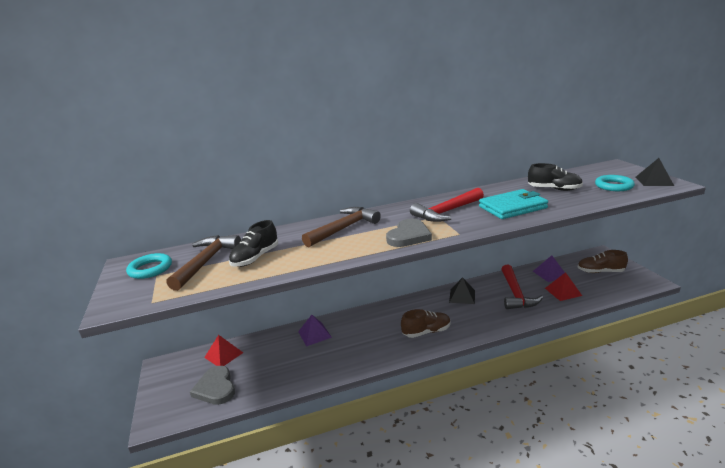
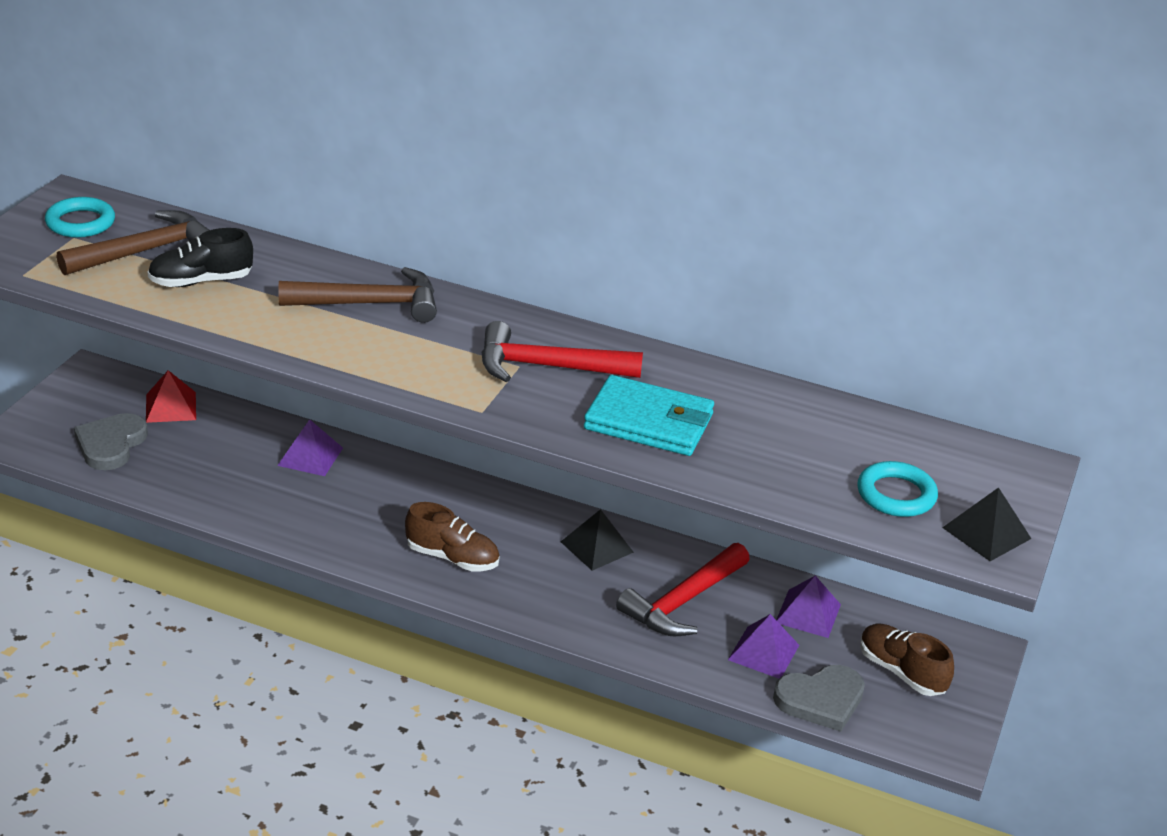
camera: 35 degrees right, 10 degrees up
(409, 236) = (418, 370): grey heart -> grey heart (821, 700)
(554, 189) = (791, 436): black shoe -> none
(563, 292) = (763, 652): red pyramid -> purple pyramid

